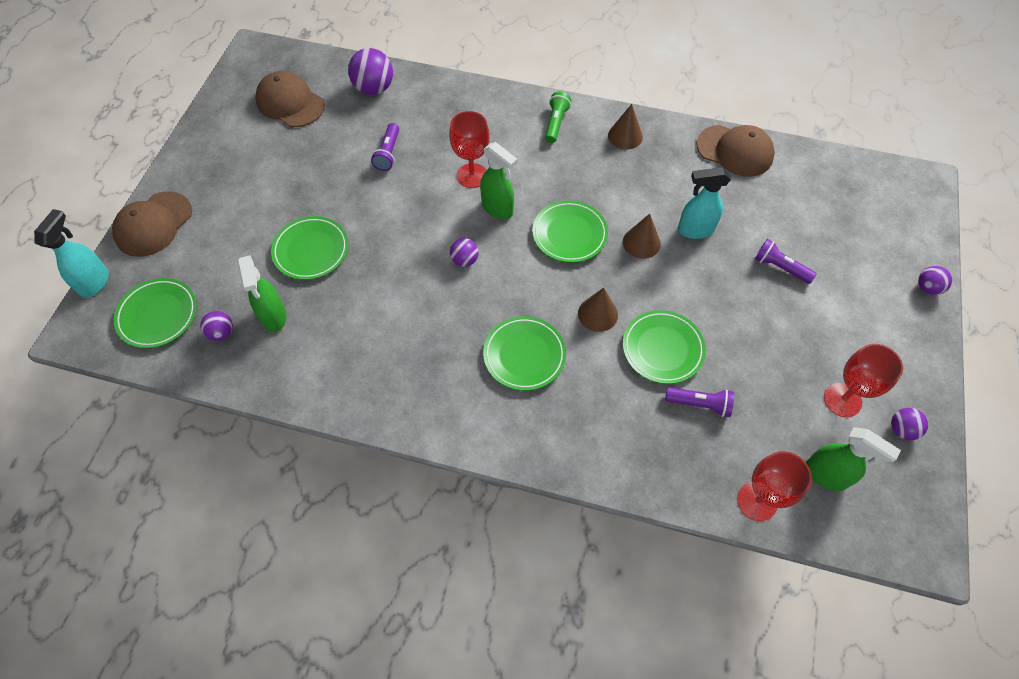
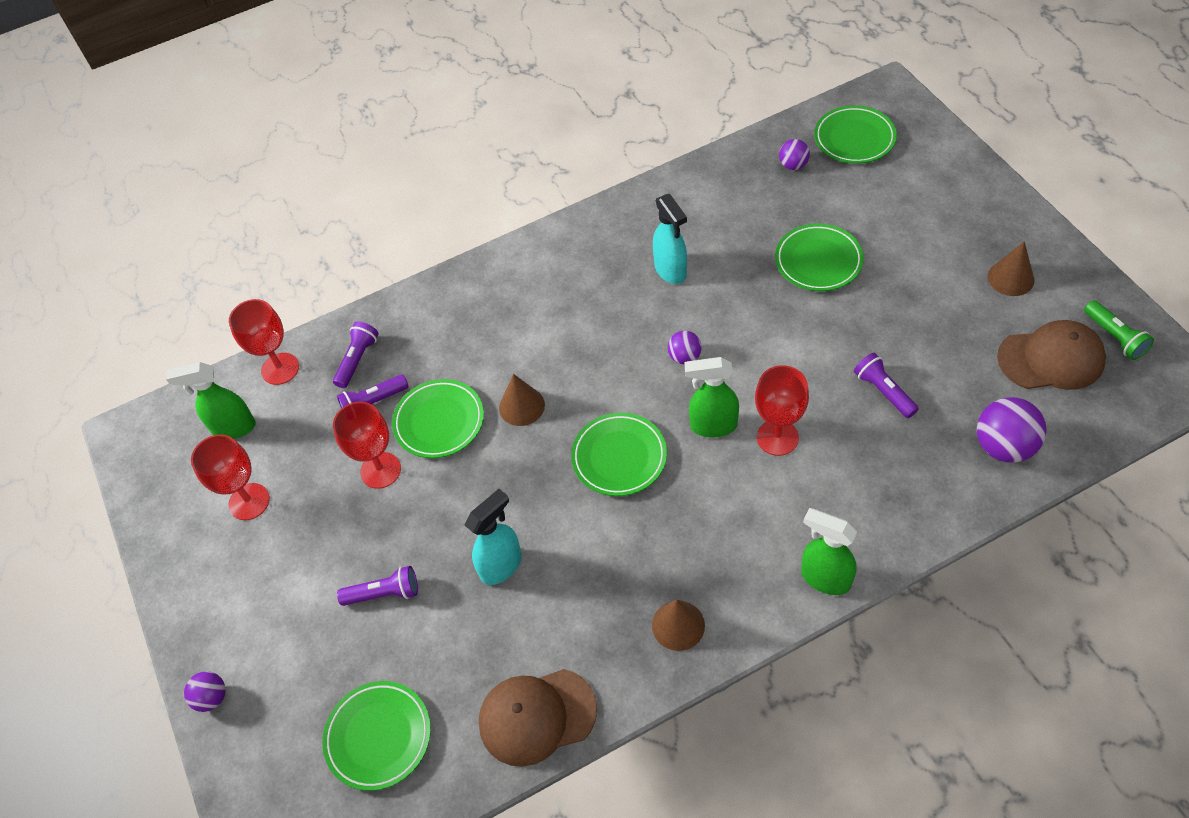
camera: 145 degrees right, 5 degrees down
(95, 282) = (933, 119): turquoise spray bottle -> turquoise spray bottle (671, 271)
(153, 224) = (967, 178): brown cap -> none
(274, 317) = (773, 201): green spray bottle -> green spray bottle (824, 578)
(524, 355) = (550, 327): green plate -> green plate (378, 737)
(555, 123) = (769, 574): green flashlight -> green flashlight (1115, 337)
(641, 242) = (543, 506): brown cone -> brown cone (1010, 278)
(687, 454) = (357, 359): none -> purple flashlight
(729, 347) = (380, 470): none -> red goblet
(901, 429) = (183, 515): purple ball -> none

